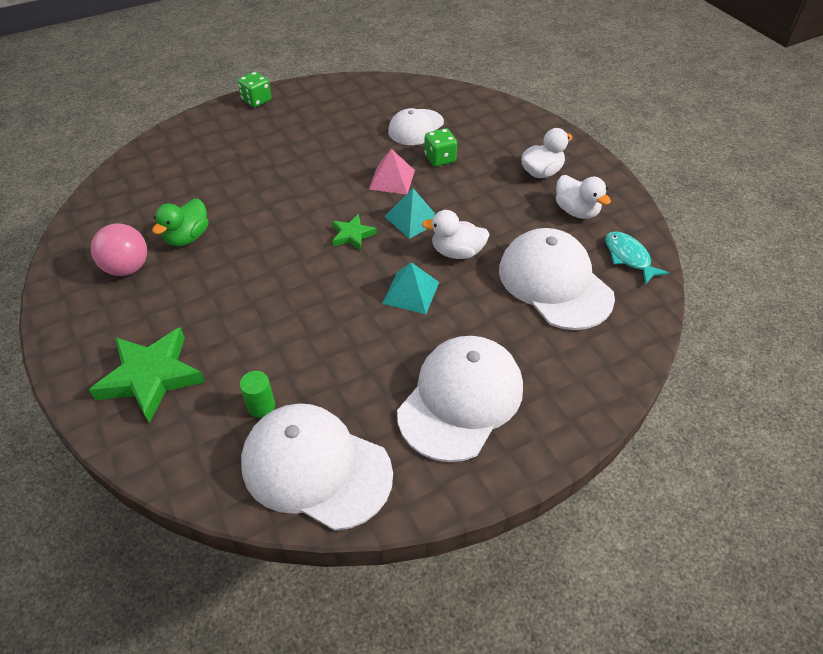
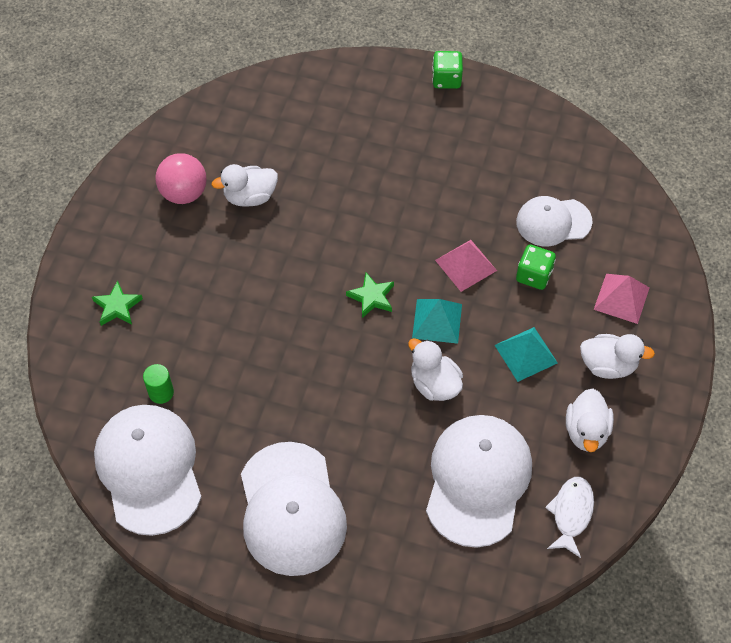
camera: 45 degrees right, 10 degrees up
(151, 377) = (117, 306): green star -> green star, size x0.52
(187, 237) = (250, 197): green duck -> white duck
(411, 292) = (357, 390): turquoise pyramid -> turquoise pyramid (526, 354)
(460, 399) = (291, 509): white cap -> white cap turned 90 degrees clockwise
(503, 138) = (621, 298): none -> pink pyramid
(628, 257) = (571, 513): turquoise fish -> white fish

